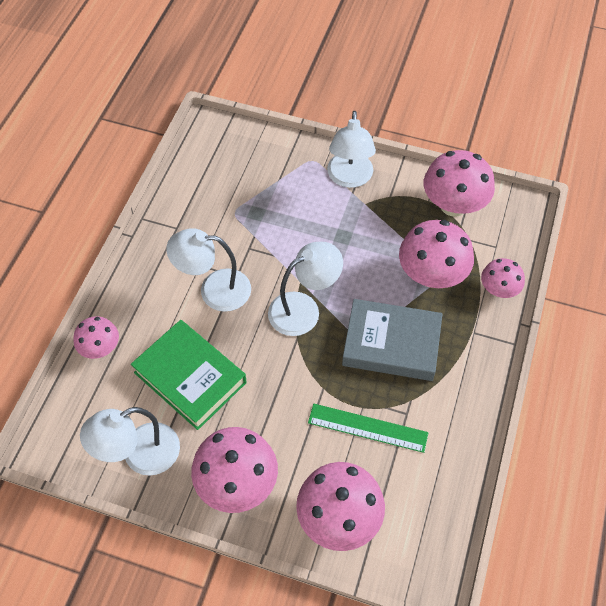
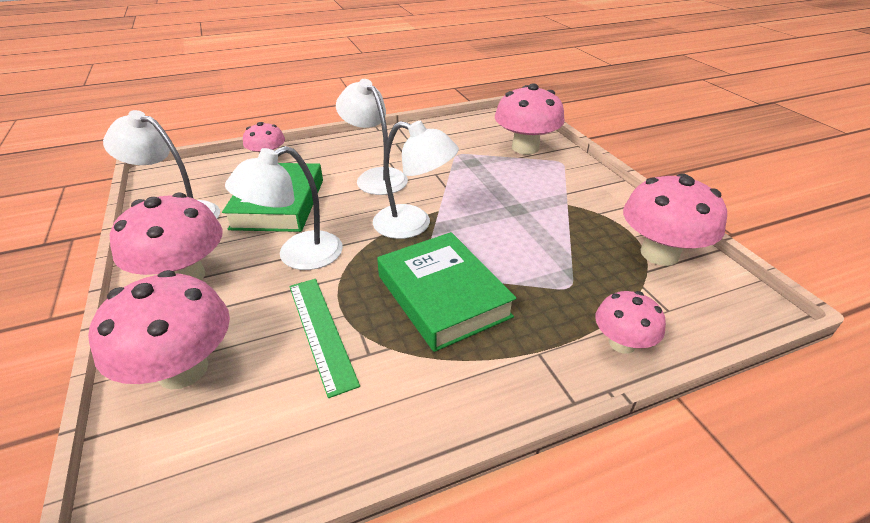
camera: 50 degrees right, 20 degrees down
(349, 178) = (577, 185): white lamp -> white lamp (298, 256)
(391, 344) = (443, 296): grey book -> green book
(431, 275) = (560, 281): pink mushroom -> pink mushroom (525, 148)

